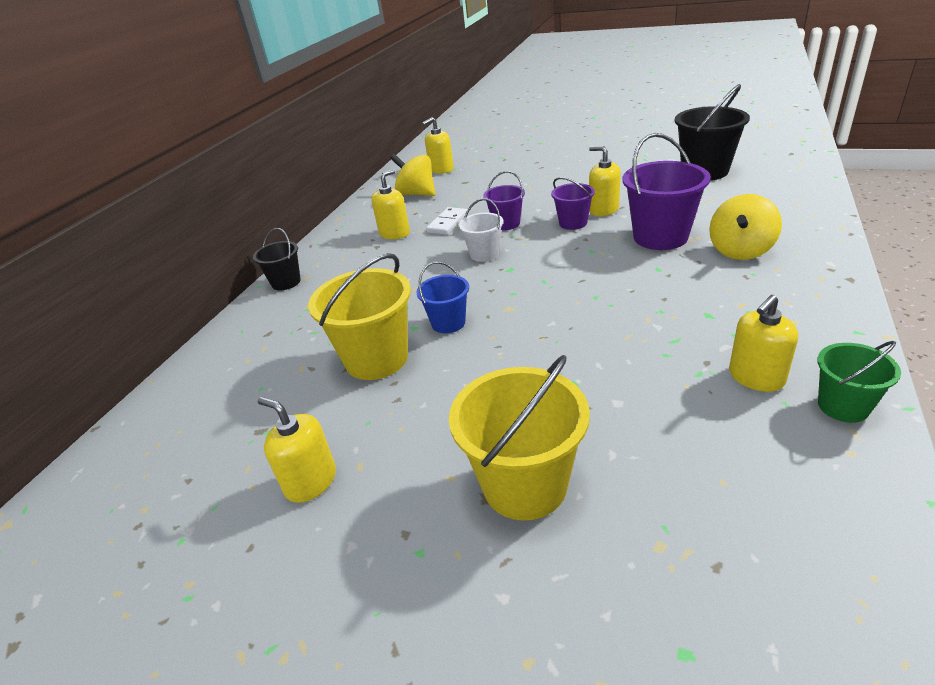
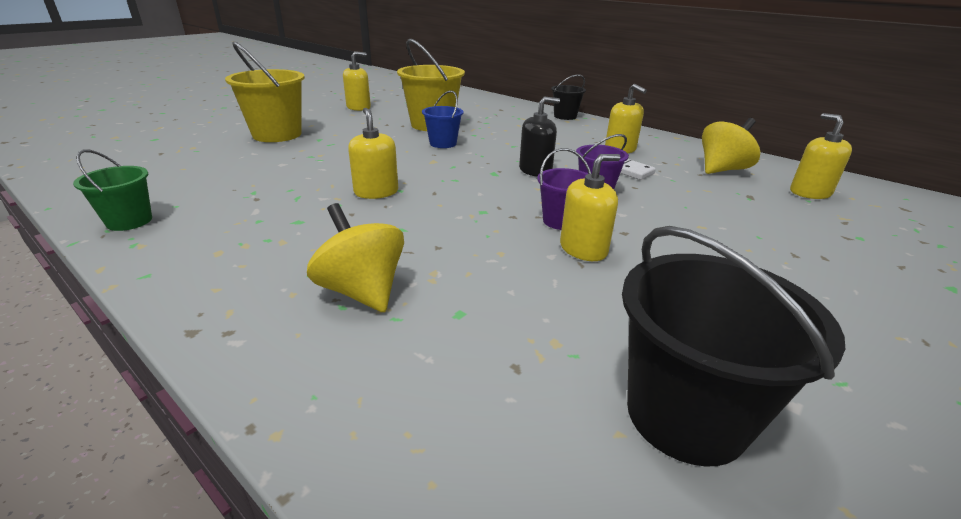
camera: 105 degrees right, 5 degrees down
(484, 254) = (535, 170): white bucket -> black soap dispenser
(660, 237) = (464, 256): purple bucket -> none
(756, 377) = (210, 207): yellow soap dispenser -> yellow soap dispenser (376, 192)

